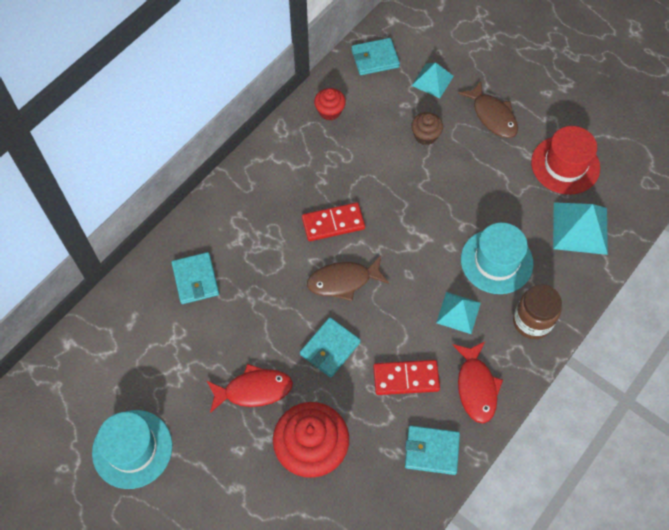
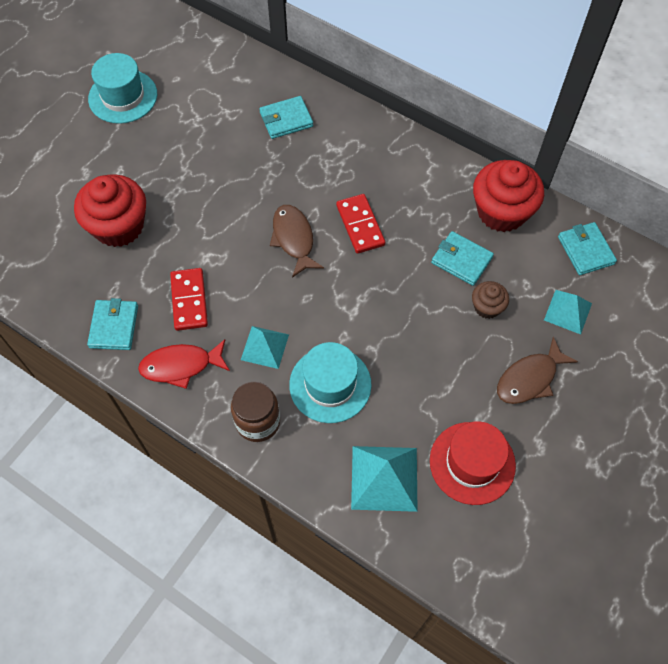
camera: 85 degrees right, 0 degrees up
(254, 390) = (176, 176): red fish -> none
(330, 111) = (501, 211): red cupcake -> red cupcake, size x1.98
(330, 348) = (219, 233): turquoise wallet -> turquoise wallet (461, 260)

